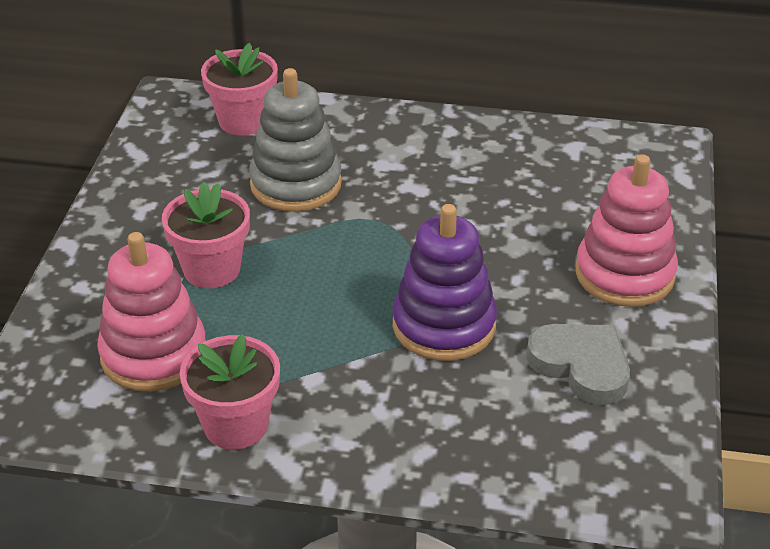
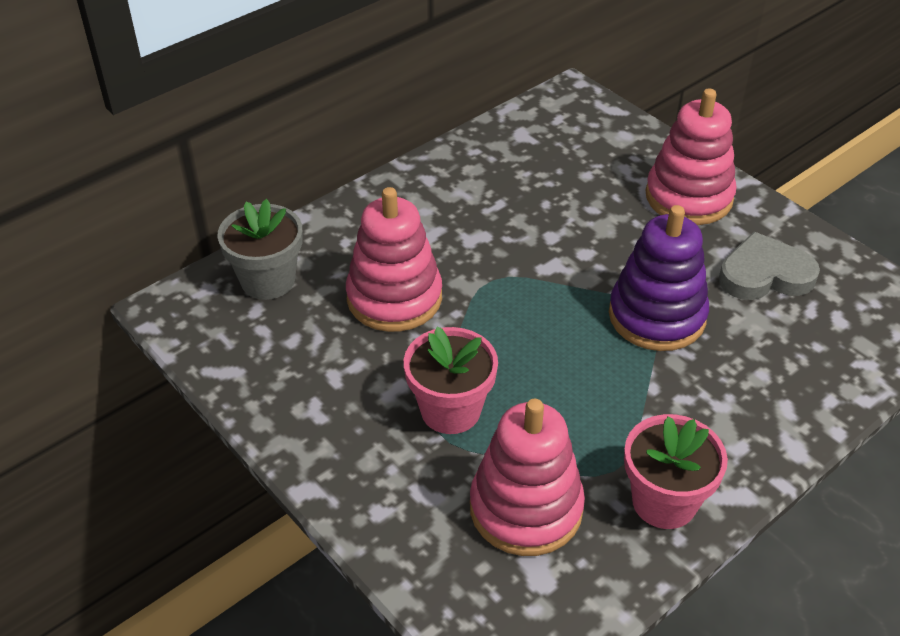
camera: 50 degrees left, 5 degrees up
(243, 121) = (268, 280): pink flower pot -> grey flower pot
(296, 184) = (394, 298): grey stacking toy -> pink stacking toy

